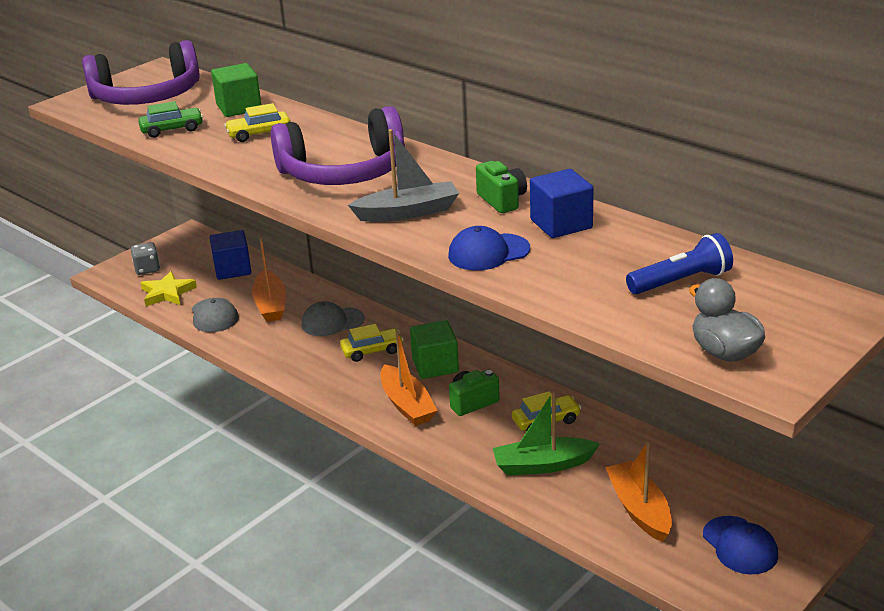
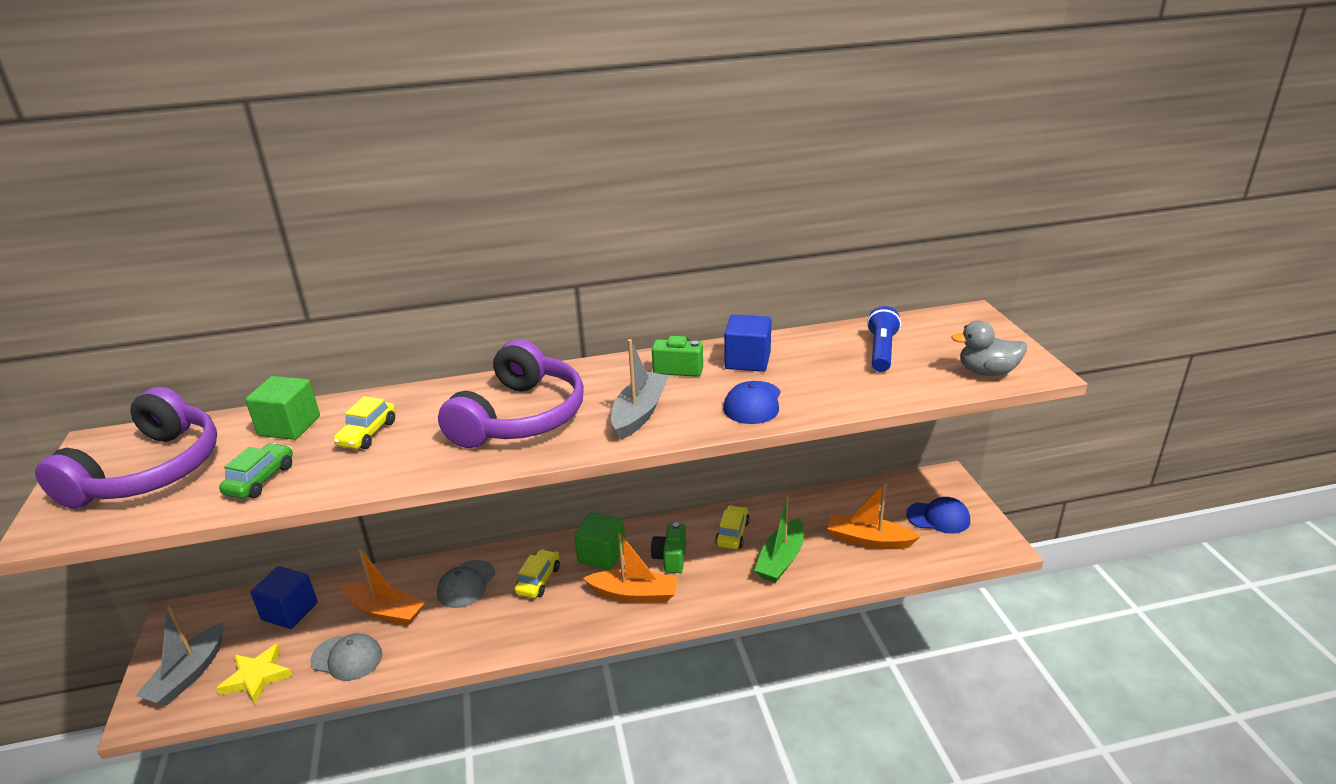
camera: 55 degrees left, 0 degrees up
(147, 269) = (188, 674): grey dice -> grey boat

